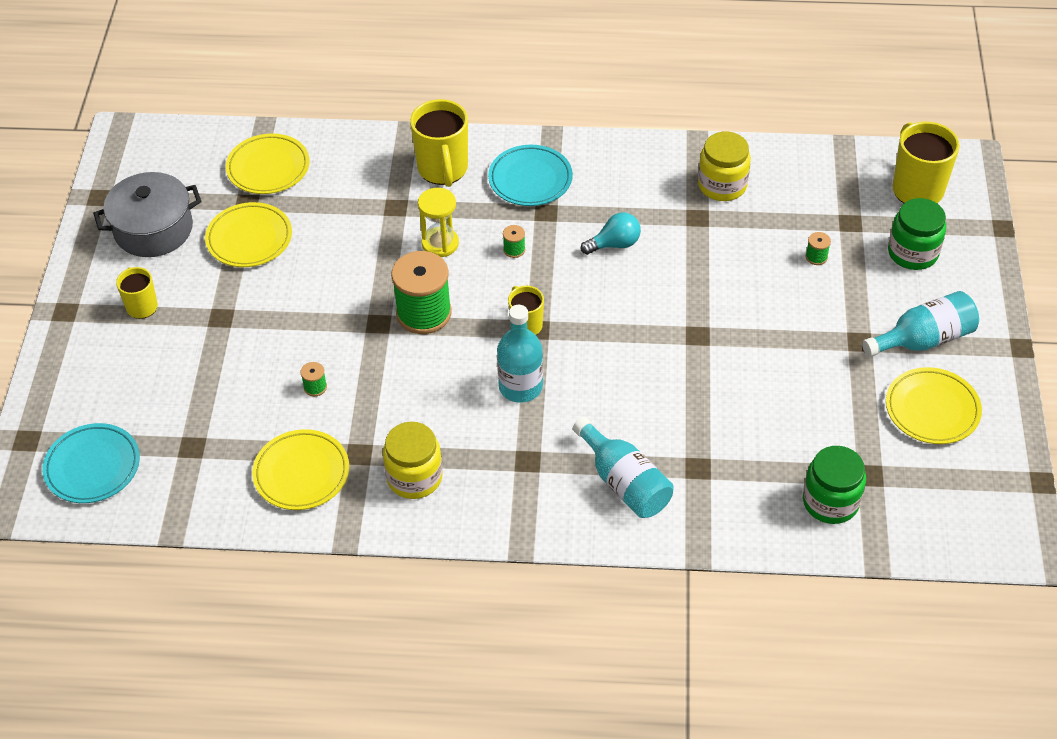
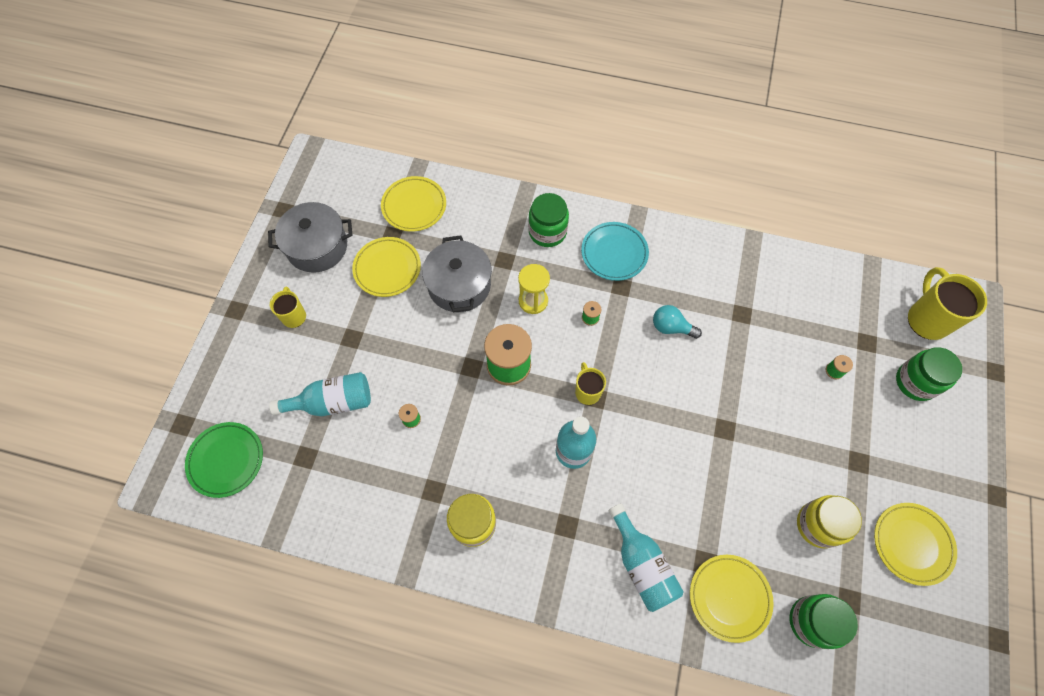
camera: 10 degrees right, 15 degrees up
(92, 466) = (226, 460): turquoise plate -> green plate
(301, 473) = (385, 500): yellow plate -> yellow plate (729, 598)
(344, 242) = (459, 285): none -> grey pot
(443, 169) = (547, 232): yellow mug -> green jar
(614, 244) = (671, 327): turquoise light bulb -> turquoise light bulb turned 150 degrees counterclockwise
(722, 185) = (767, 287): yellow jar -> yellow jar (818, 525)
(923, 339) = (913, 471): turquoise bottle -> turquoise bottle (332, 402)

